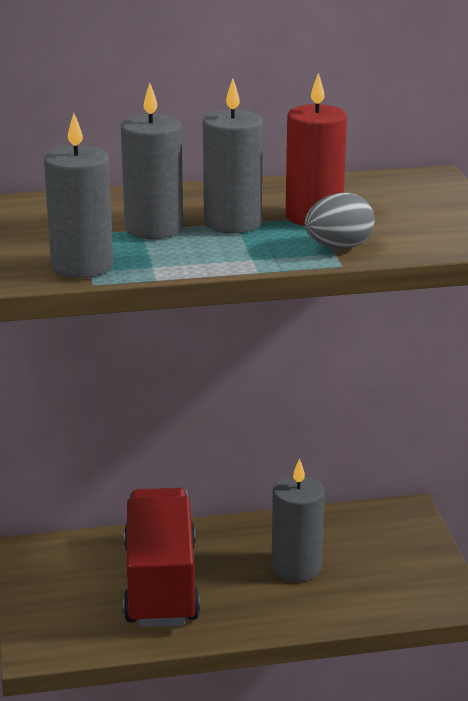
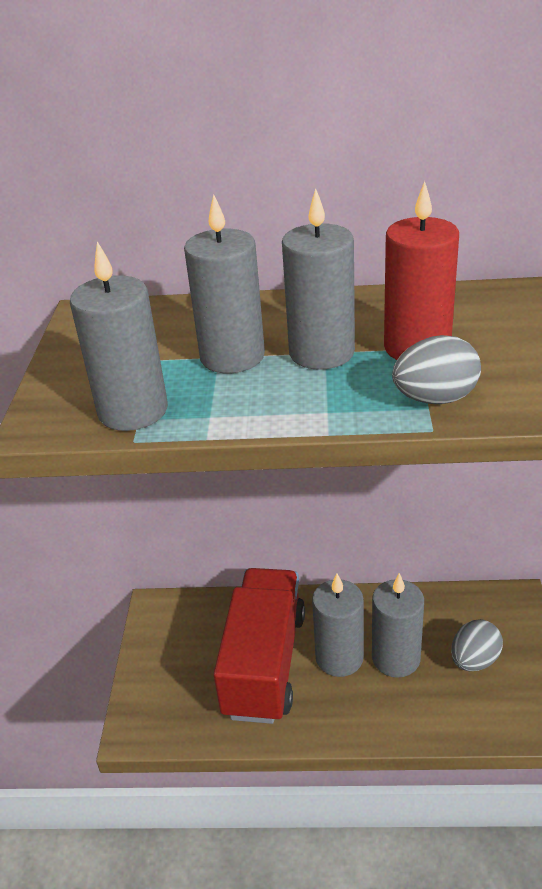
camera: 15 degrees right, 10 degrees up
(238, 572) = (339, 657): none -> grey candle
(374, 561) = (474, 660): none -> grey egg

